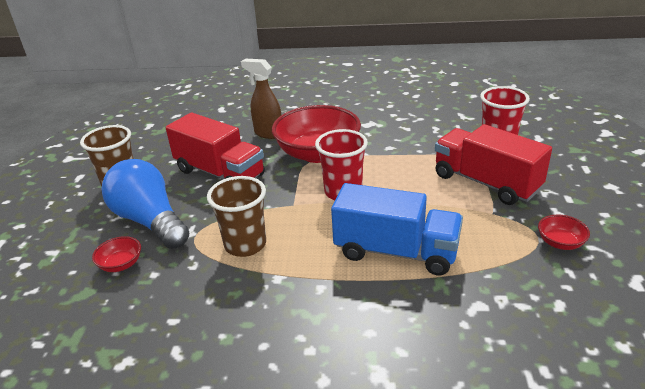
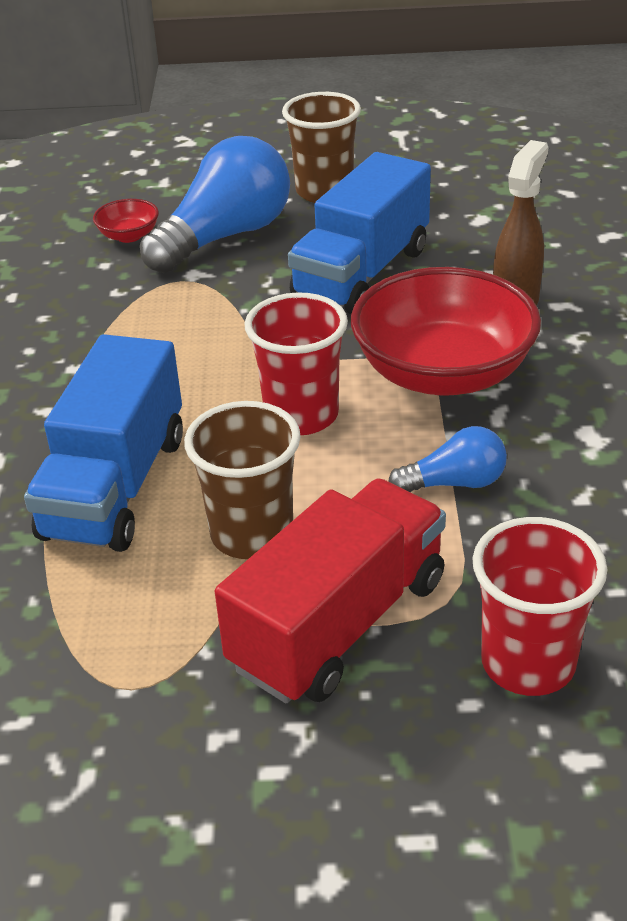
camera: 85 degrees right, 5 degrees up
(220, 173) = (362, 273): red truck -> blue truck
(245, 245) = (157, 328): brown cup -> brown cup (252, 534)
(397, 154) = (454, 483): none -> blue light bulb
(560, 243) = (107, 723): red bowl -> none

